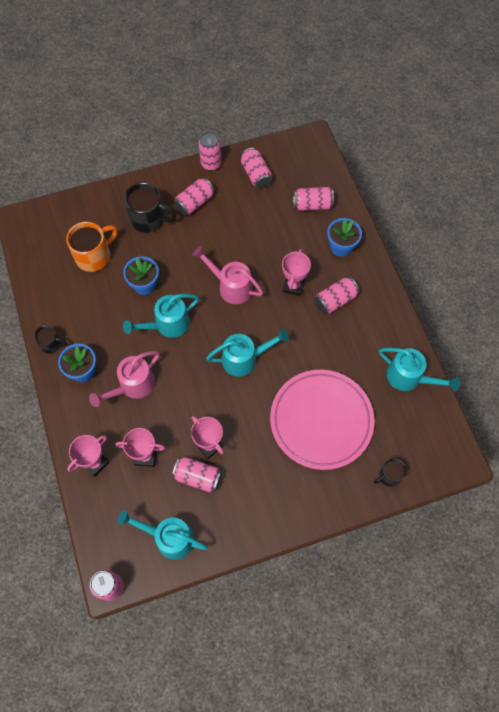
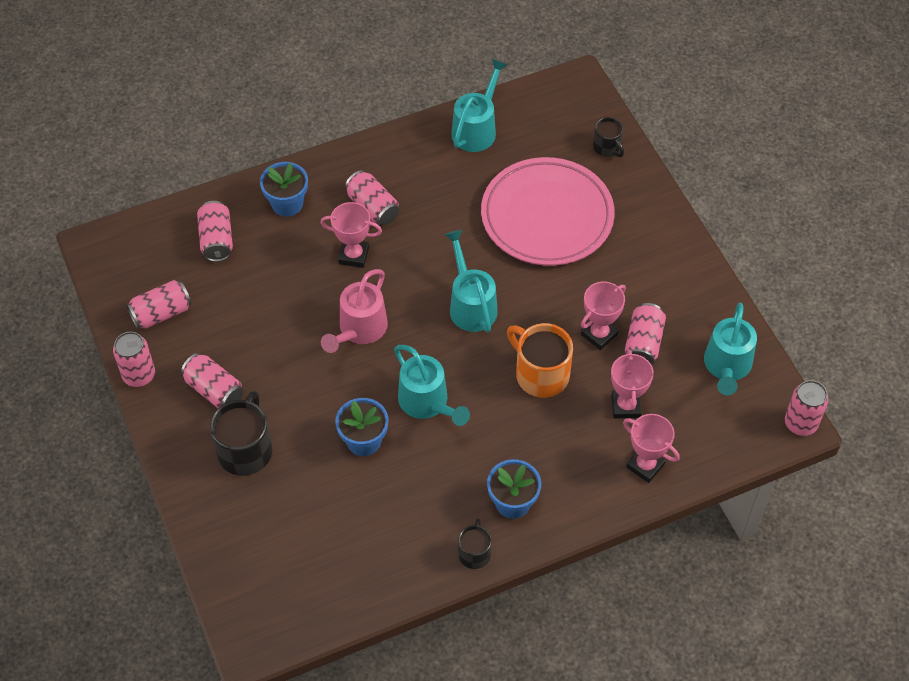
camera: 95 degrees left, 10 degrees down
(94, 256) = (316, 518): orange mug -> orange mug (540, 374)
(132, 386) = (528, 435): pink watering can -> none

